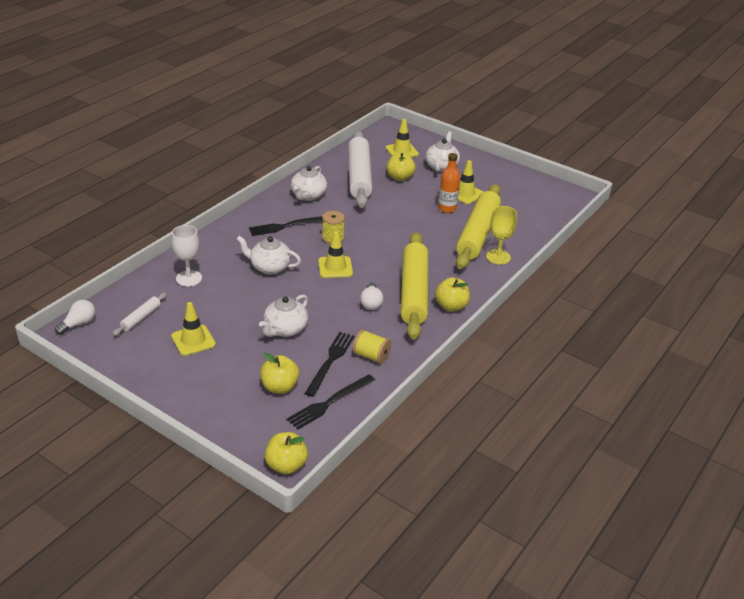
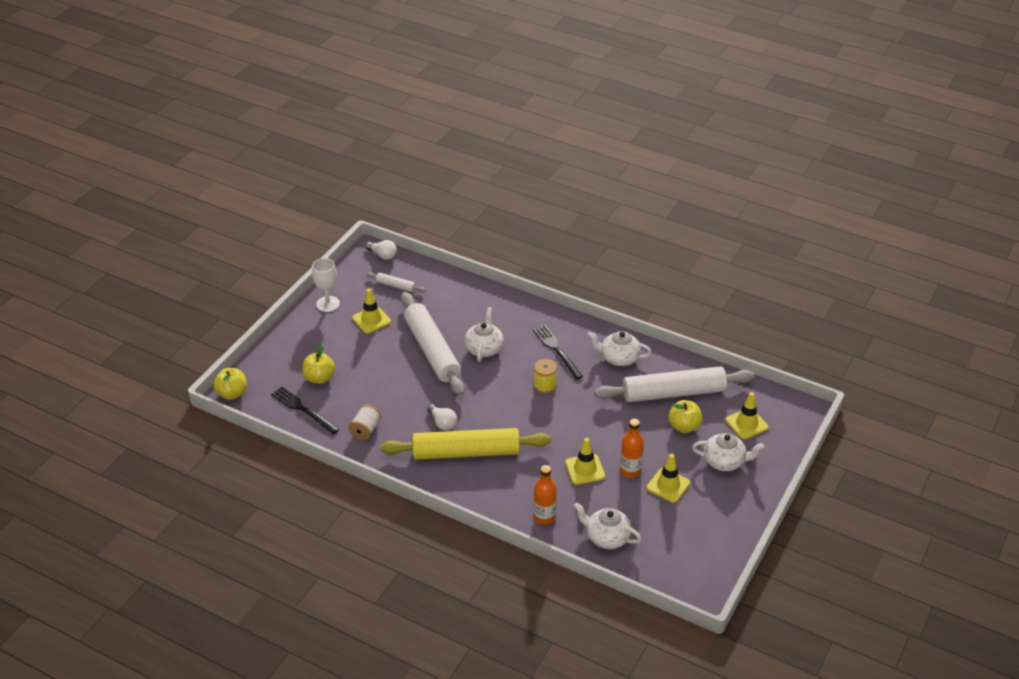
camera: 85 degrees right, 5 degrees up
(189, 278) = (455, 302): white goblet -> white goblet (328, 304)
(261, 301) = (432, 350): none -> white rolling pin
(285, 329) = (394, 371): white teapot -> white teapot (607, 537)
(330, 361) = (355, 404): black fork -> none
(335, 267) = (494, 392): yellow traffic cone -> yellow traffic cone (585, 469)
(371, 303) = (442, 423): white light bulb -> white light bulb turned 120 degrees counterclockwise
(371, 356) = (365, 430): yellow spool -> white spool
(451, 306) = (448, 481): yellow apple -> none
(478, 234) = (585, 499): yellow rolling pin -> none
(498, 257) = (544, 517): yellow goblet -> orange bottle

